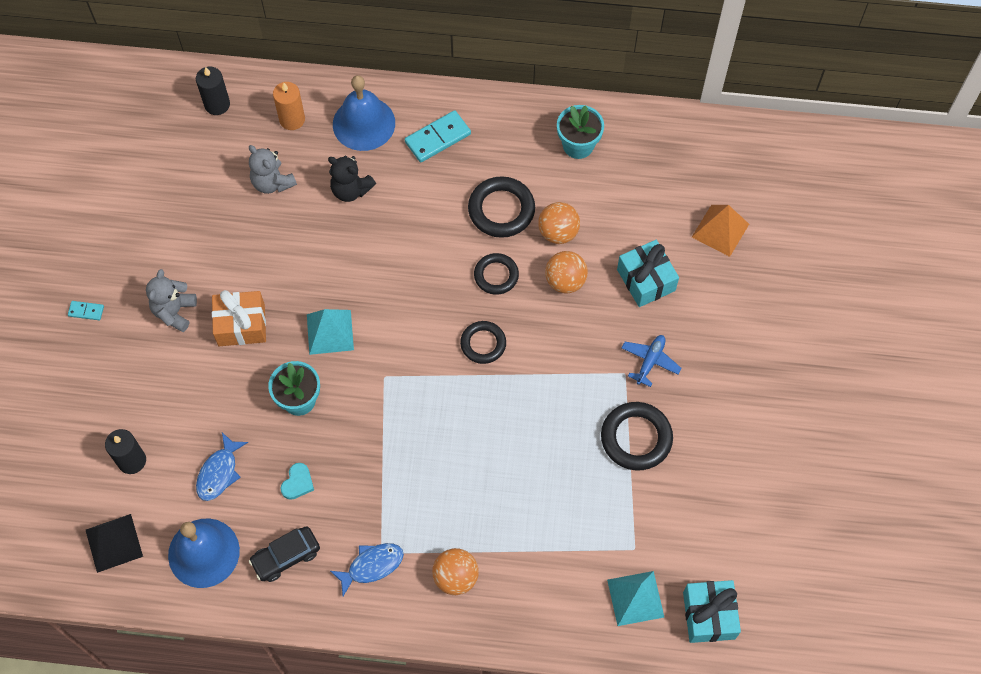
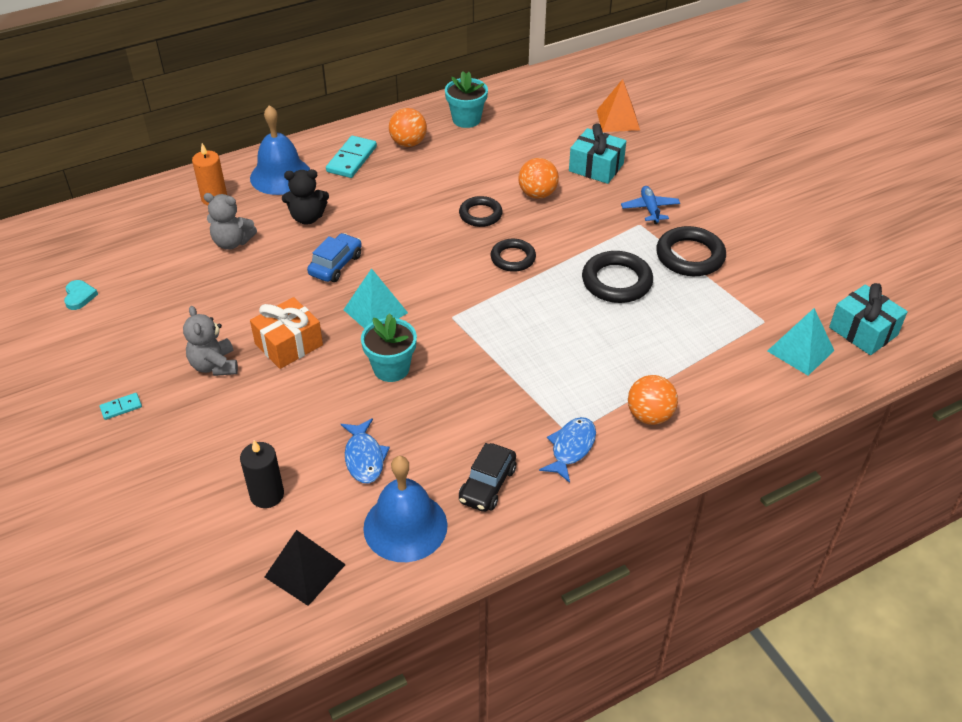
camera: 35 degrees left, 20 degrees down
(217, 104) = (135, 217): black candle -> none
(297, 483) = (446, 426): turquoise heart -> turquoise heart (79, 296)
(335, 260) = (336, 265): none -> blue car
(501, 210) = (445, 177): black ring -> black ring (616, 281)
(558, 232) = (502, 170): orange ball -> orange ball (408, 143)

